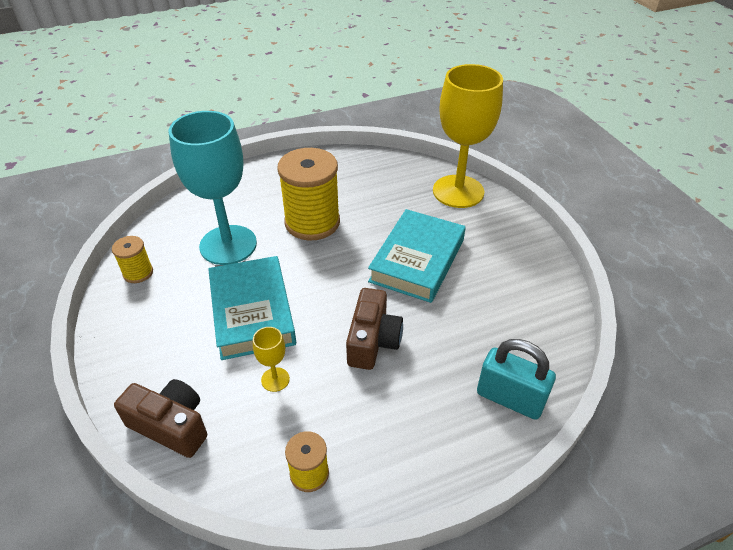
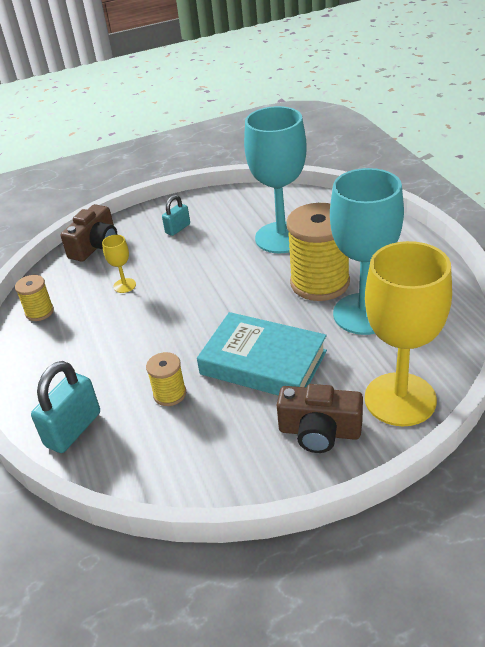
camera: 95 degrees right, 5 degrees down
(138, 273) = (245, 201): yellow spool -> yellow spool (170, 394)
(169, 334) = (177, 228): none -> turquoise padlock
(252, 312) = (197, 264): turquoise book -> none
(361, 200) = (364, 314): none -> turquoise goblet
(373, 341) = (155, 336): brown camera -> brown camera (319, 431)

